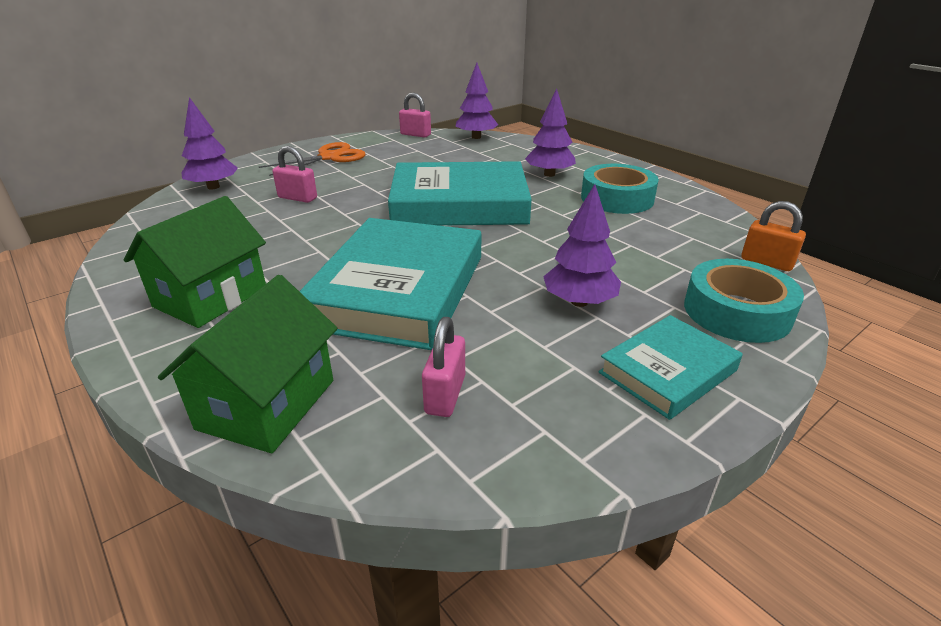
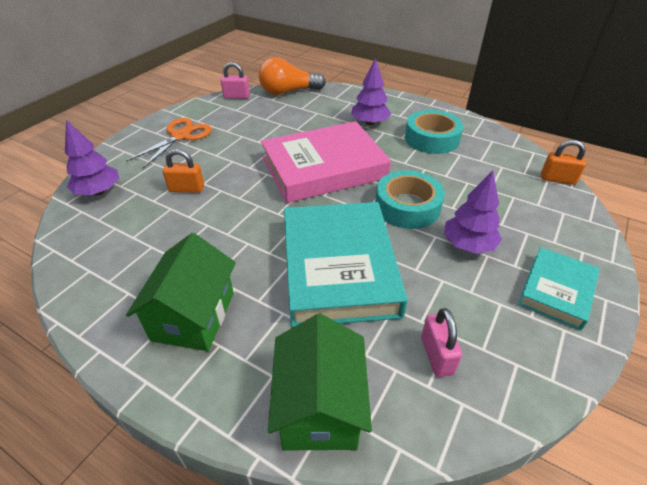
camera: 20 degrees left, 10 degrees up
(297, 198) = (187, 189): pink padlock -> orange padlock
(459, 204) = (324, 168): turquoise book -> pink book
(476, 137) = (288, 91): purple tree -> orange light bulb
(737, 312) = (565, 227): turquoise tape -> turquoise tape (407, 206)

